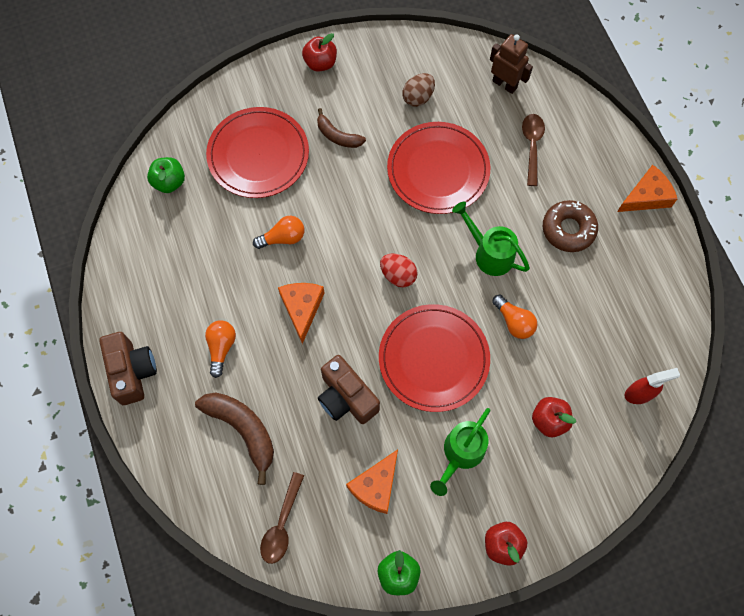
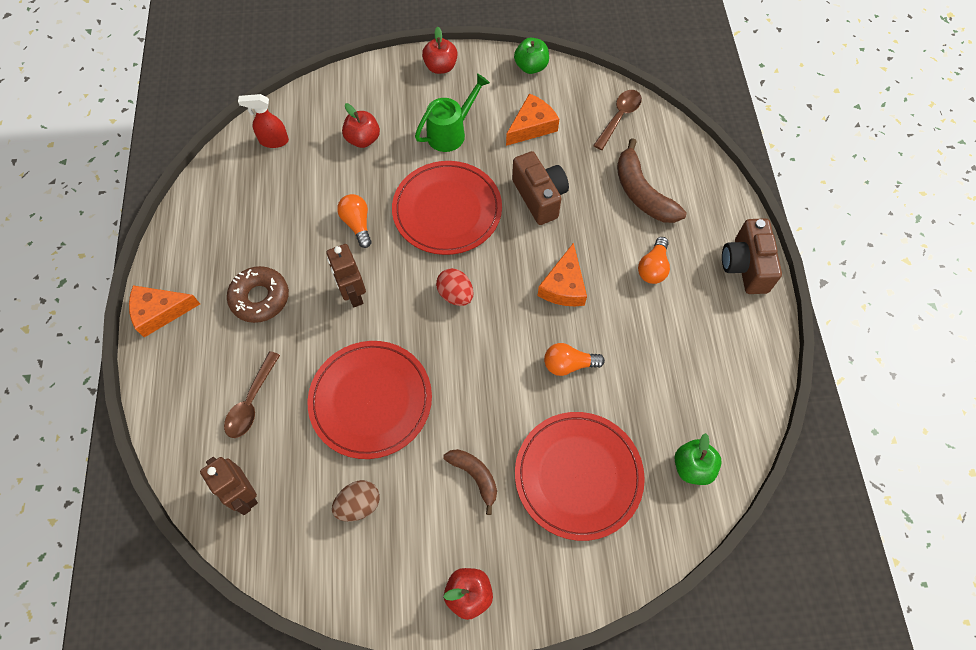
camera: 165 degrees left, 5 degrees down
(489, 253) = (353, 294): green watering can -> brown robot

